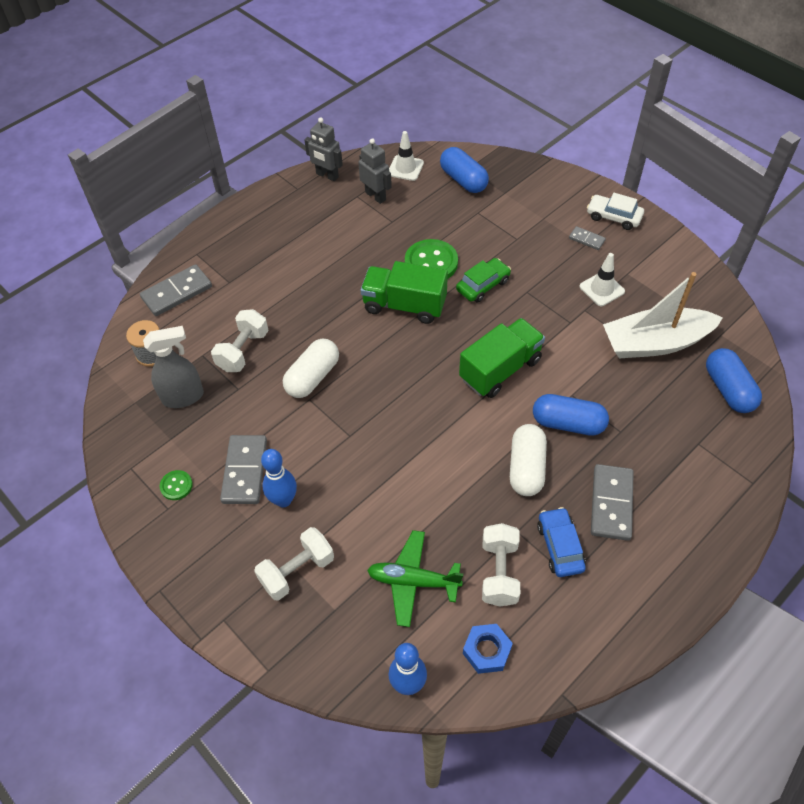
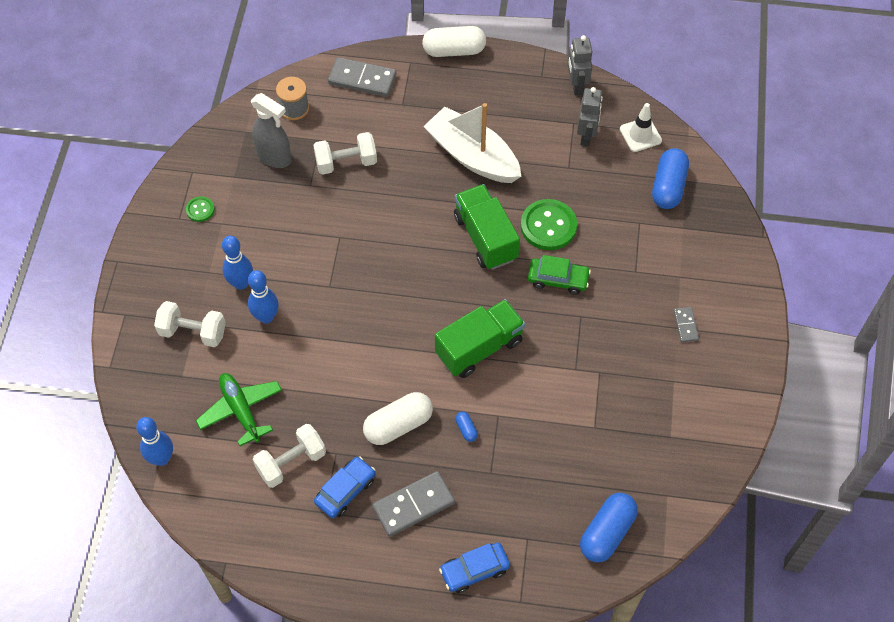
camera: 50 degrees right, 5 degrees up
(245, 471) = (245, 242): grey domino -> none
(313, 377) = (361, 225): white capsule -> white capsule (454, 50)
(335, 501) = (266, 317): none -> blue bowling pin
(487, 650) = (222, 493): blue nut -> none
(500, 369) = (479, 348): green truck -> green truck turned 45 degrees counterclockwise
(568, 423) = (466, 429): blue capsule -> blue capsule, size x0.44
(602, 289) = (636, 371): white traffic cone -> none
(613, 217) = (735, 331): white car -> none
(655, 343) = (610, 447): white boat -> white boat (472, 156)
(703, 497) = (474, 570): none -> blue car

